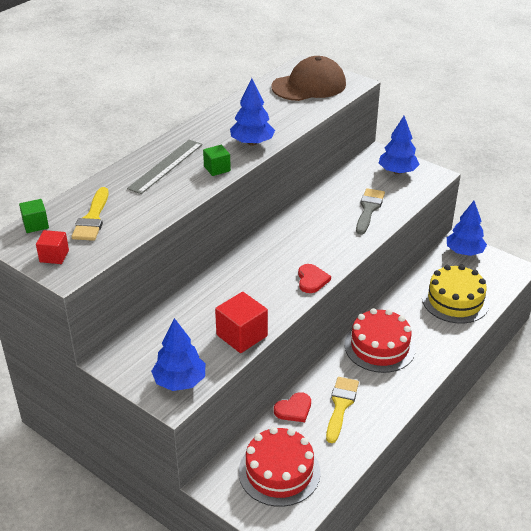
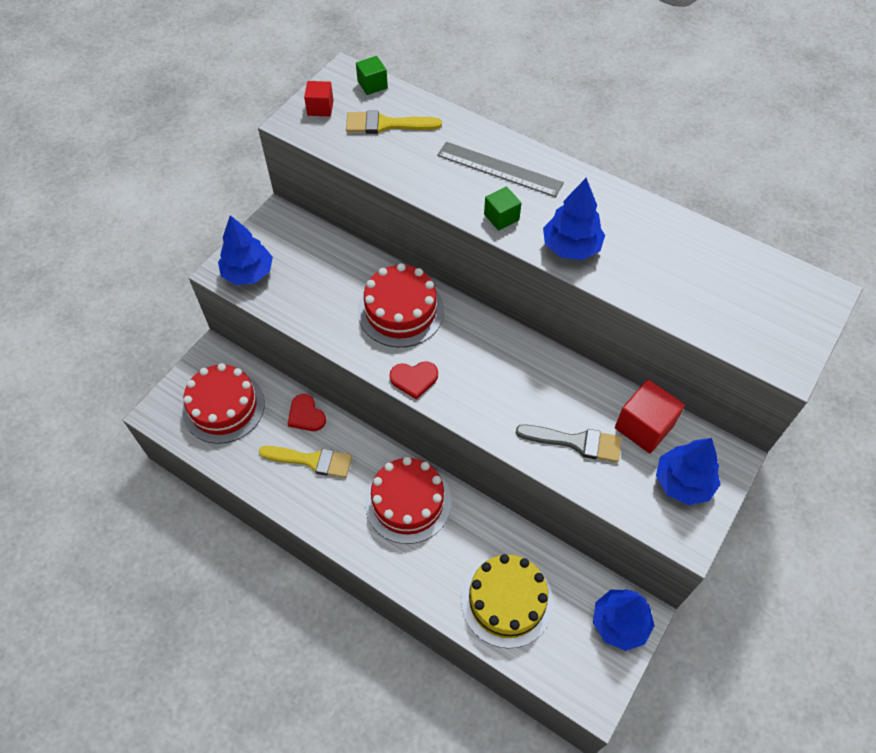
camera: 85 degrees right, 20 degrees up
(242, 335) = (315, 317): red cube -> red cube (644, 426)
(243, 284) = (401, 311): none -> red cake
(309, 85) = (755, 303): brown cap -> none

